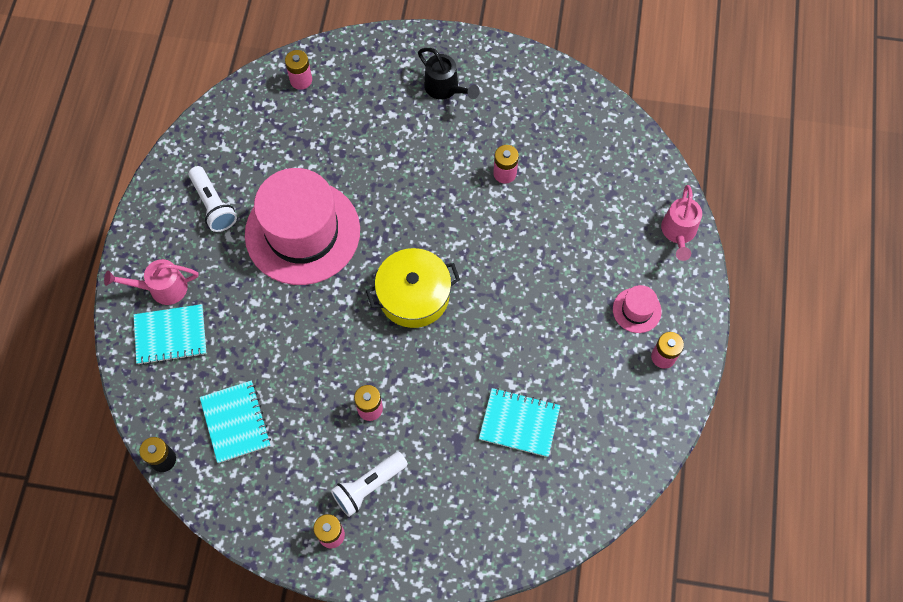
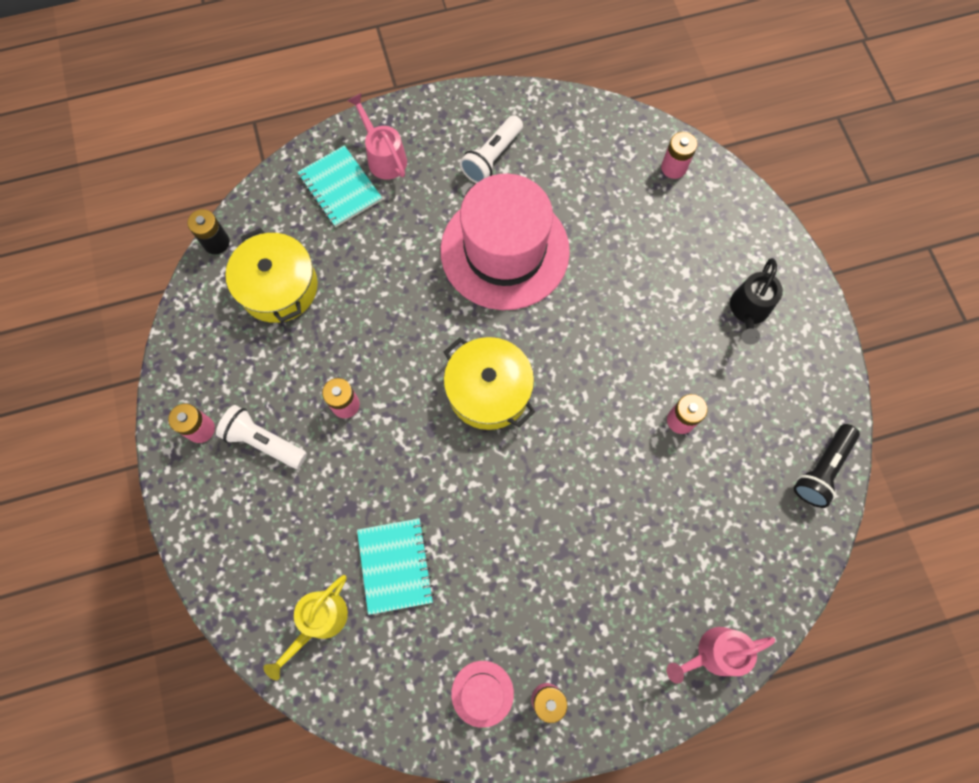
camera: 65 degrees right, 5 degrees up
(236, 422) = (278, 287): turquoise notebook -> yellow pot
(536, 498) = (319, 621): none -> yellow watering can
(584, 102) = (822, 469): none -> black flashlight
(637, 310) = (589, 643): pink hat -> pink hat (482, 693)

